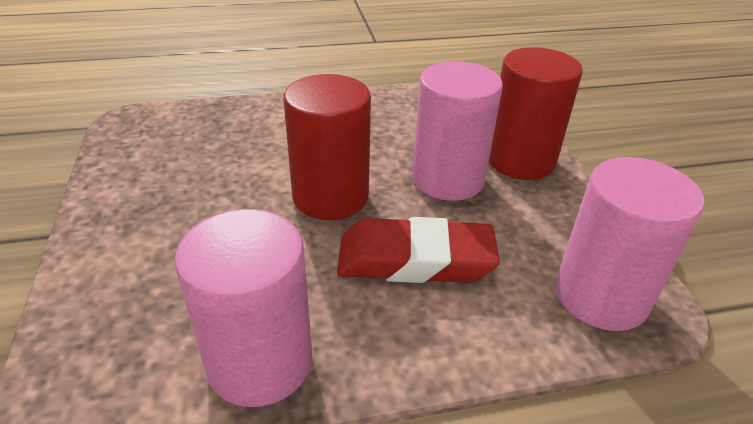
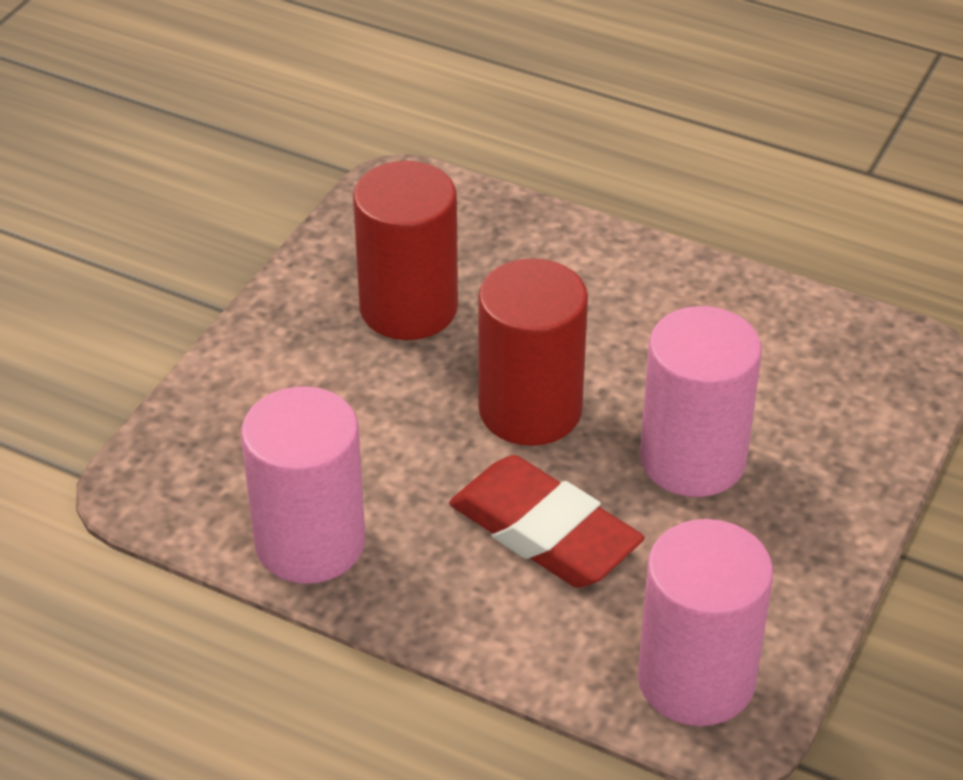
camera: 40 degrees right, 5 degrees up
(520, 160) = (821, 483): red cylinder -> red cylinder (408, 308)

